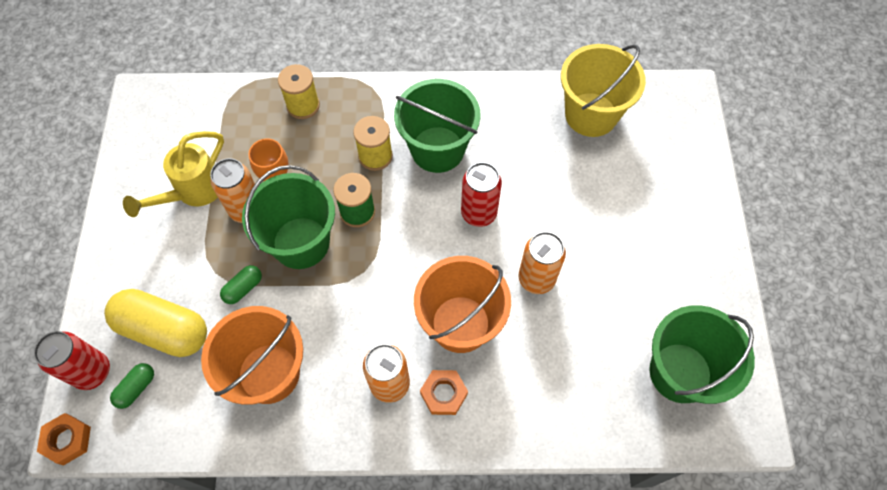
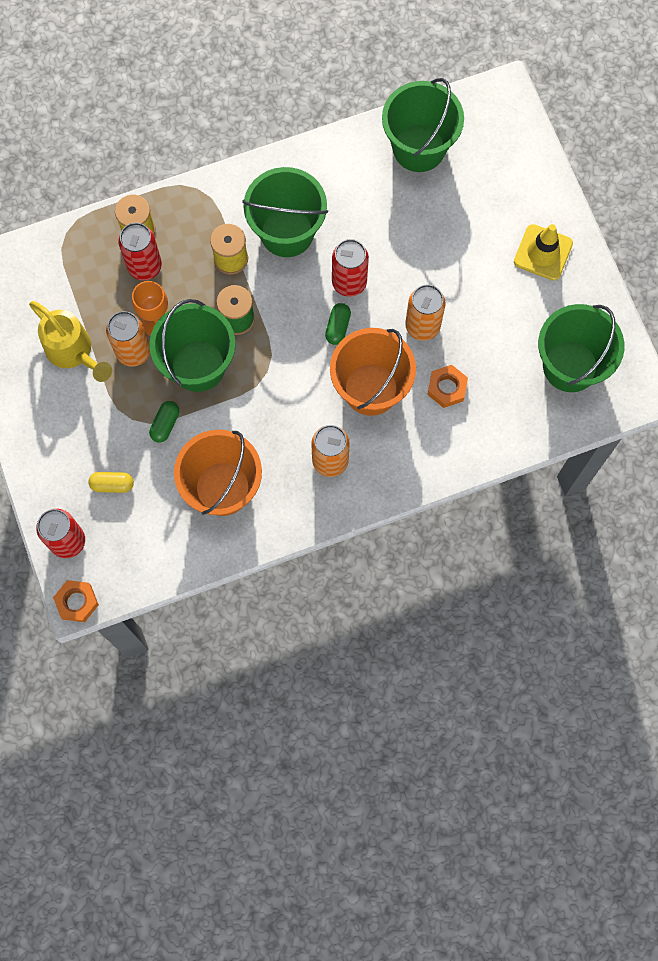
camera: 20 degrees left, 10 degrees up
(136, 388) = (114, 541): green capsule -> green capsule (338, 327)
(164, 330) = (112, 484): yellow capsule -> yellow capsule, size x0.46
(193, 192) = (74, 352): yellow watering can -> yellow watering can turned 60 degrees counterclockwise
(294, 138) = (145, 266): none -> red can
(443, 394) = (379, 453): orange nut -> orange nut (447, 388)
(591, 114) = (419, 148): yellow bucket -> green bucket
(684, 247) = (543, 252): none -> yellow traffic cone

